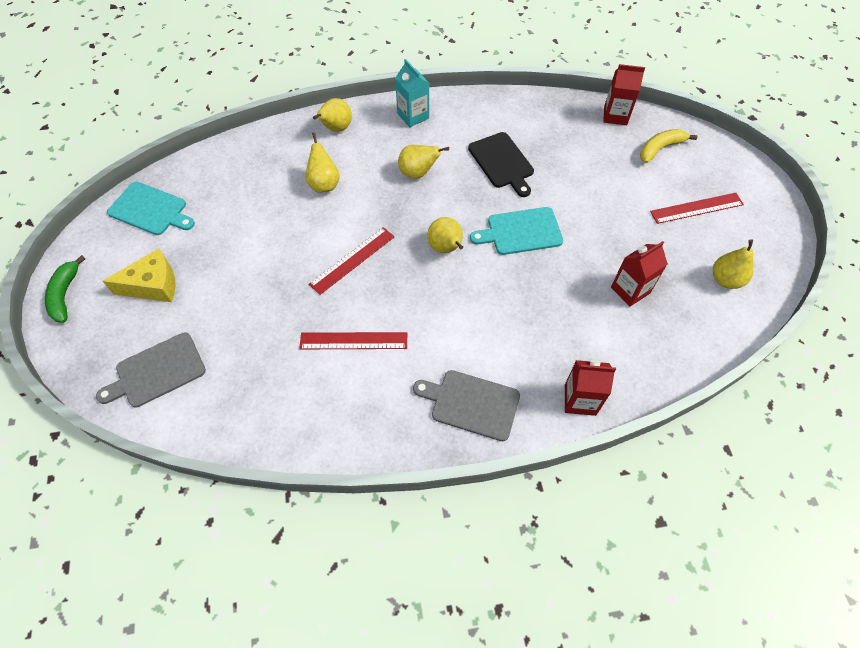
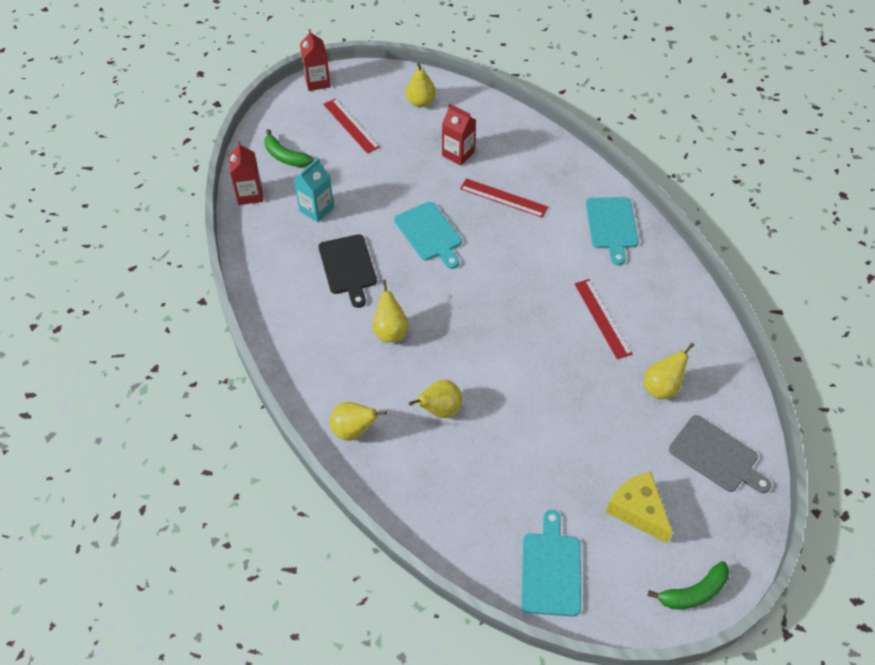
camera: 110 degrees left, 5 degrees down
(352, 260) = (522, 349): red ruler -> red ruler (503, 198)
(413, 116) = (307, 362): turquoise carton -> turquoise carton (316, 209)
(446, 248) = (474, 282): yellow pear -> yellow pear (661, 387)
(471, 404) = (612, 226): grey cutting board -> turquoise cutting board
(502, 162) = (348, 267): black cutting board -> black cutting board turned 120 degrees clockwise
(580, 400) = (571, 166): red carton -> red carton (317, 82)
(660, 149) = (285, 156): yellow banana -> green banana

